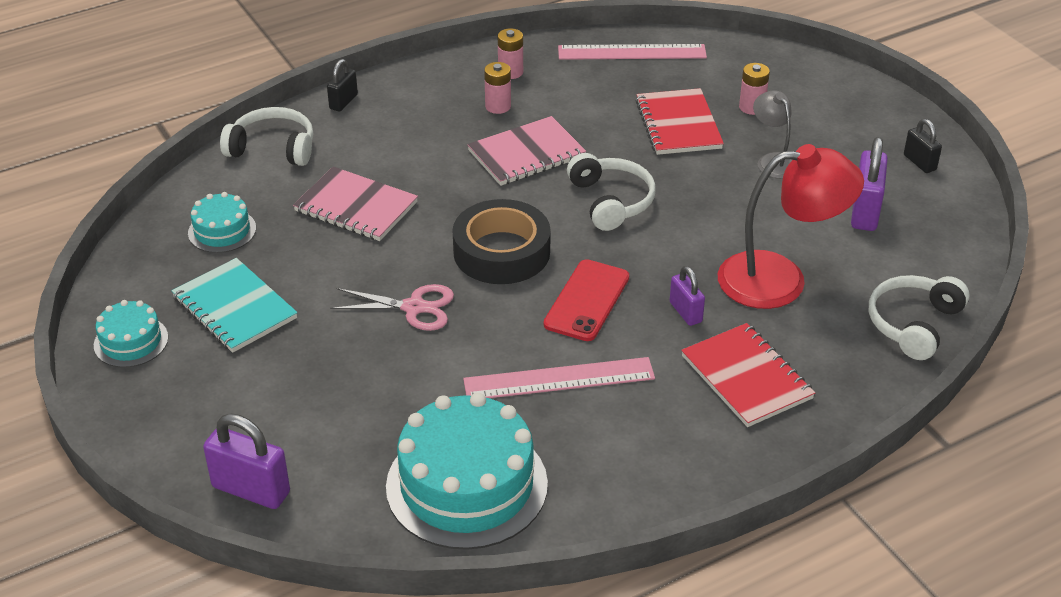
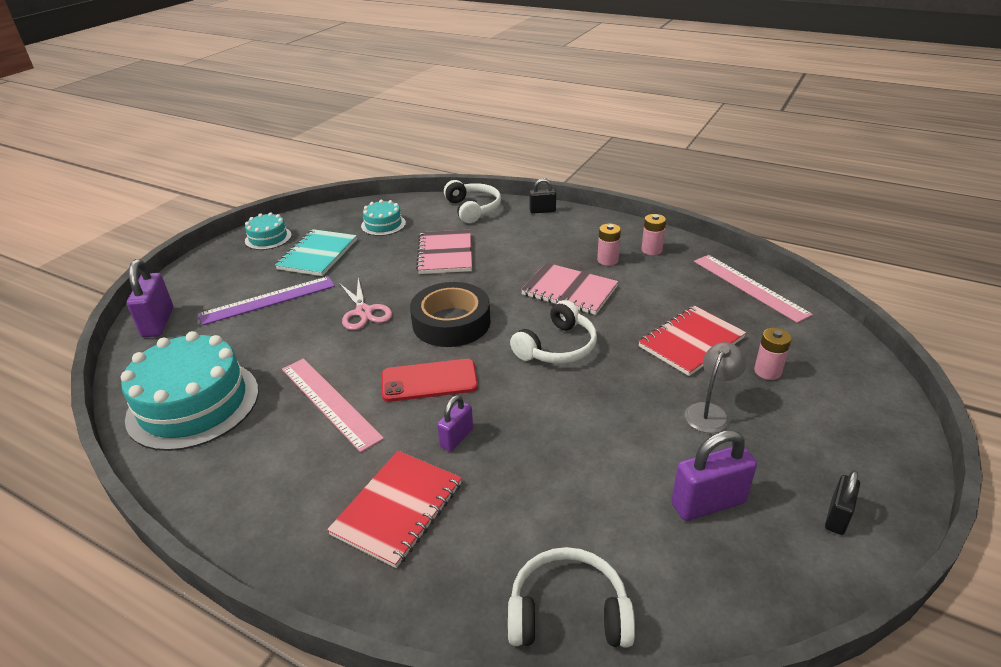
camera: 60 degrees right, 5 degrees down
(303, 378) = (268, 300): none -> purple ruler
(780, 279) = (549, 480): red lamp -> none

